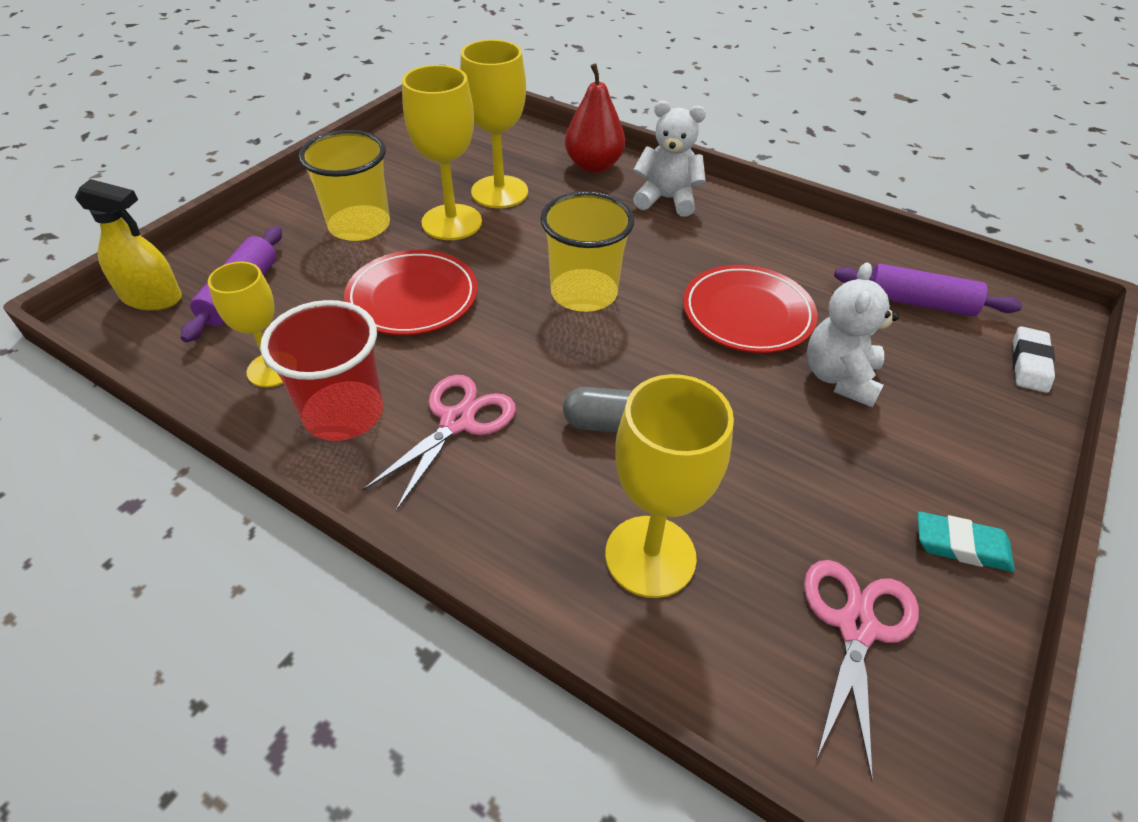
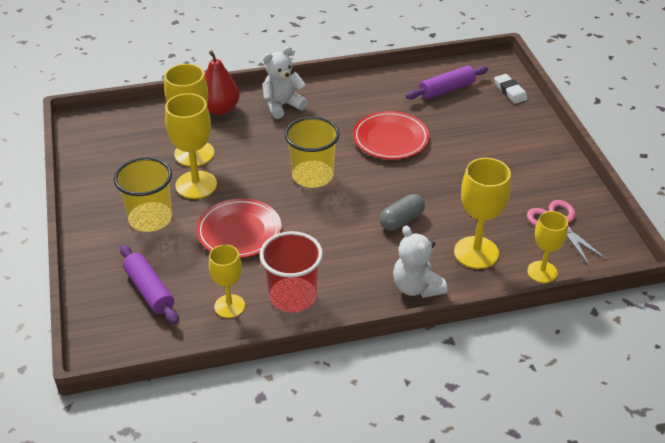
camera: 45 degrees left, 5 degrees down
(152, 297) = (105, 326): yellow spray bottle -> none
(457, 421) = (343, 264): pink scissors -> none
(715, 685) = (542, 272): none -> yellow goblet
(839, 377) = (456, 142): white teddy bear -> white teddy bear (416, 287)
(961, 546) = (558, 175): turquoise eraser -> none

